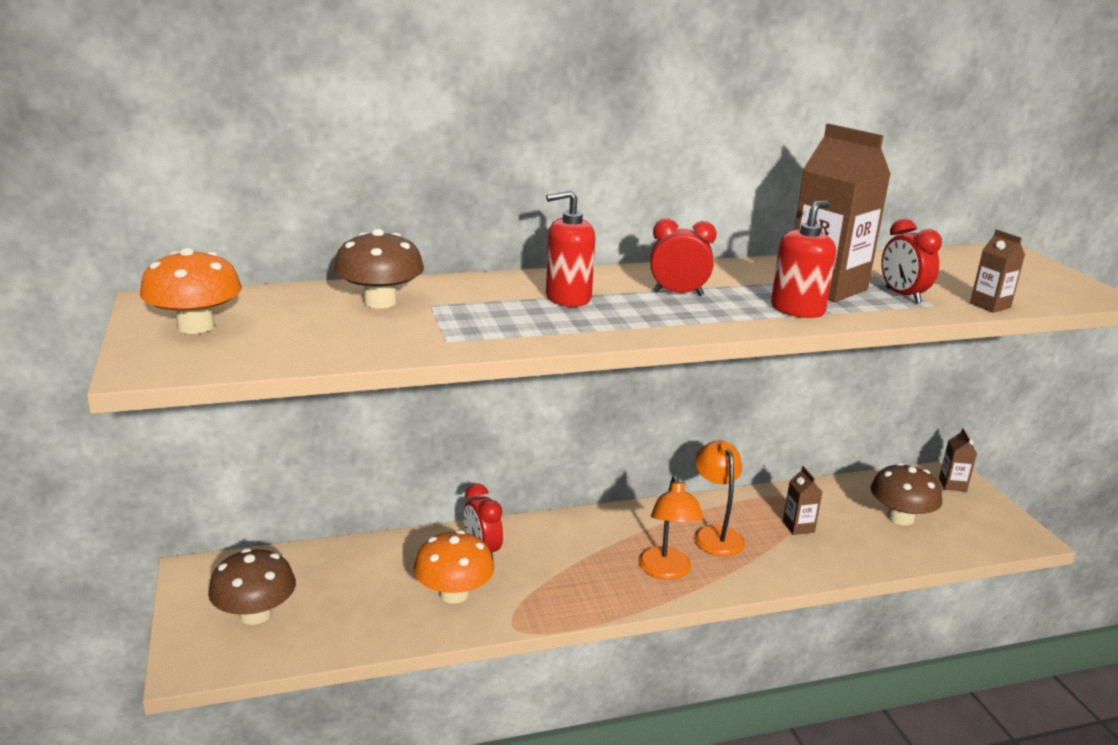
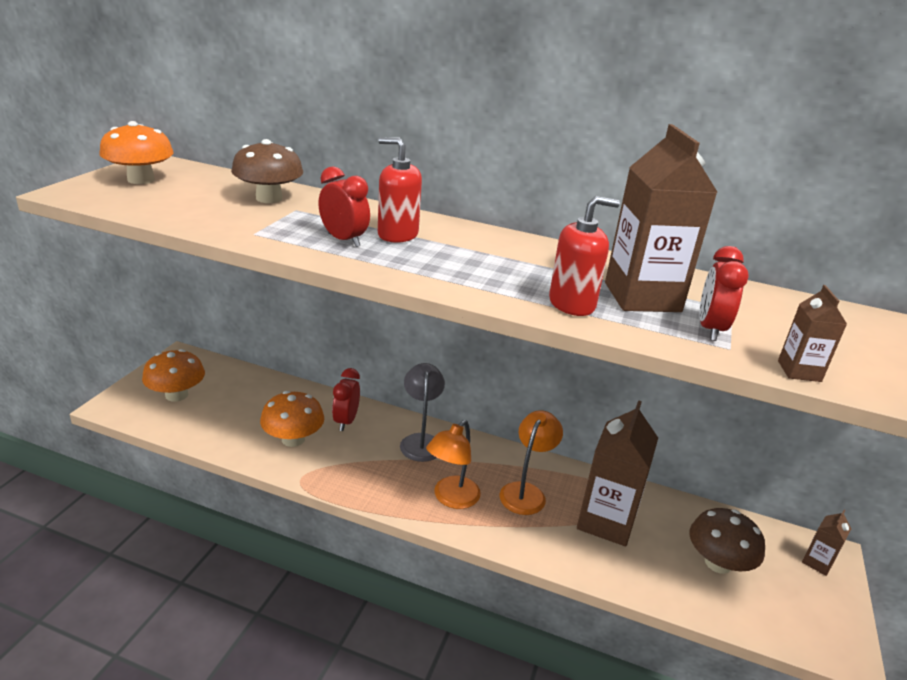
camera: 35 degrees right, 5 degrees up
(255, 614) = (176, 395): brown mushroom -> orange mushroom
(576, 535) = (421, 441): none -> grey lamp
(678, 293) = (491, 258): red clock -> red clock (344, 240)
(798, 527) = (606, 521): brown carton -> brown carton, size x2.15

